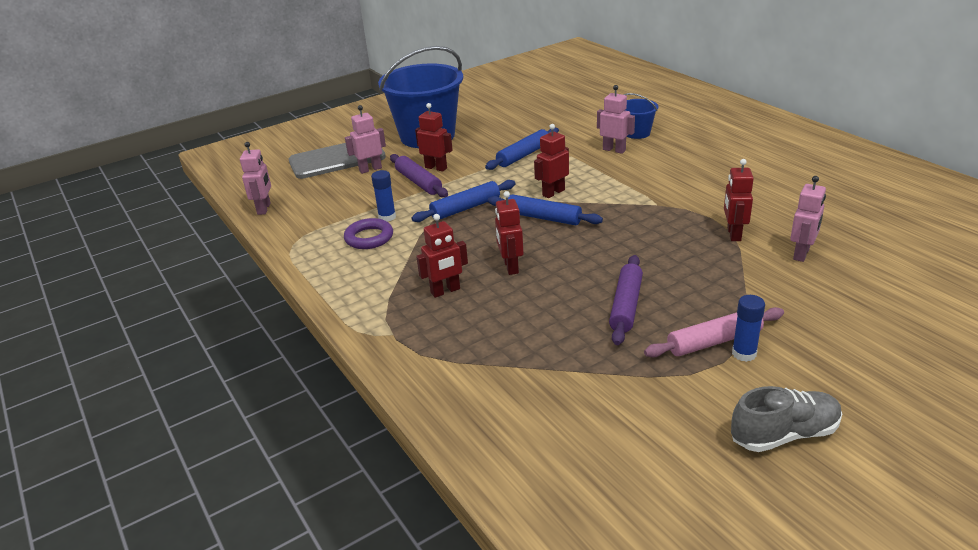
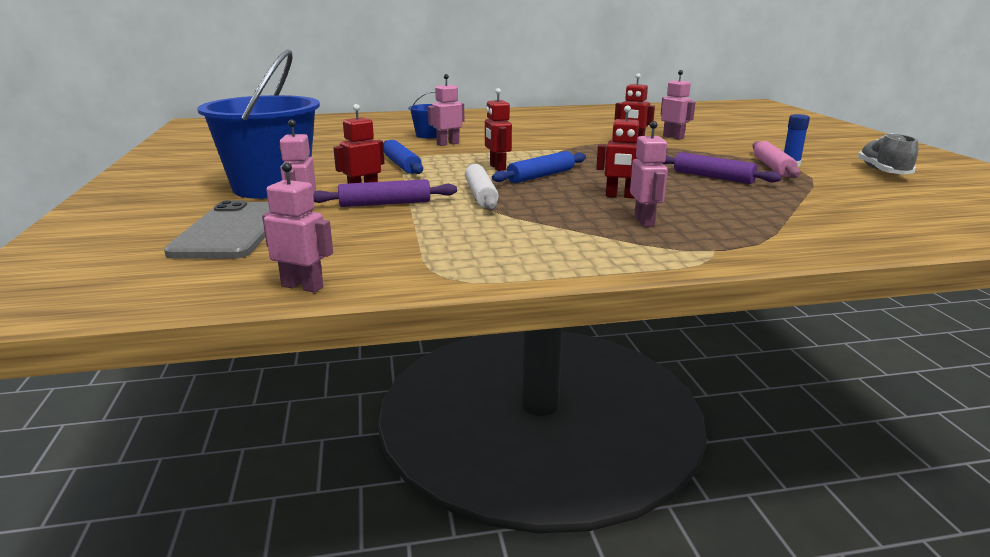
camera: 70 degrees left, 10 degrees down
(369, 238) = (489, 238): purple ring -> none
(387, 217) = (449, 225): blue glue stick -> none
(445, 291) = (644, 221): red robot -> pink robot
(465, 208) = (480, 195): blue rolling pin -> white rolling pin

